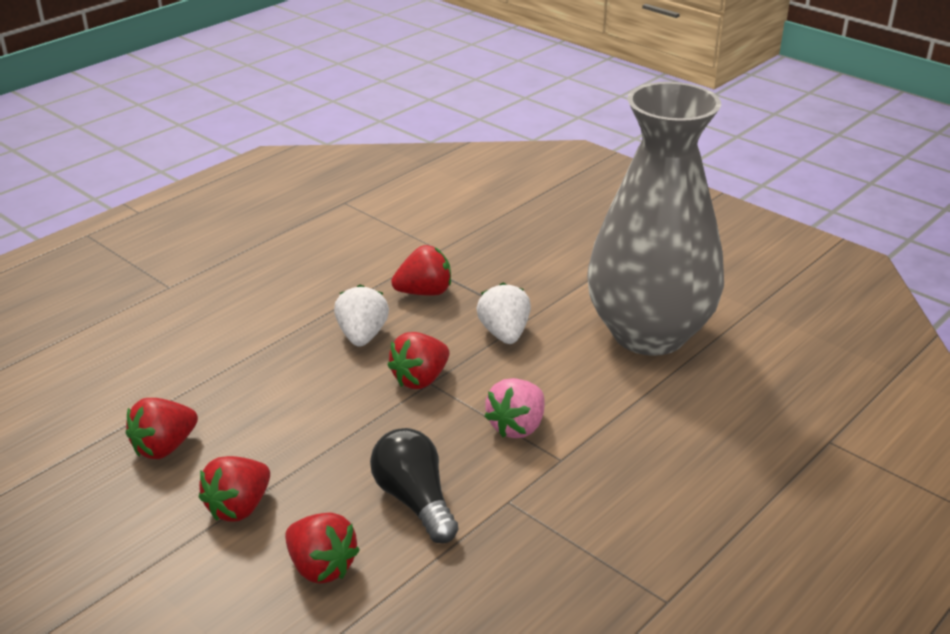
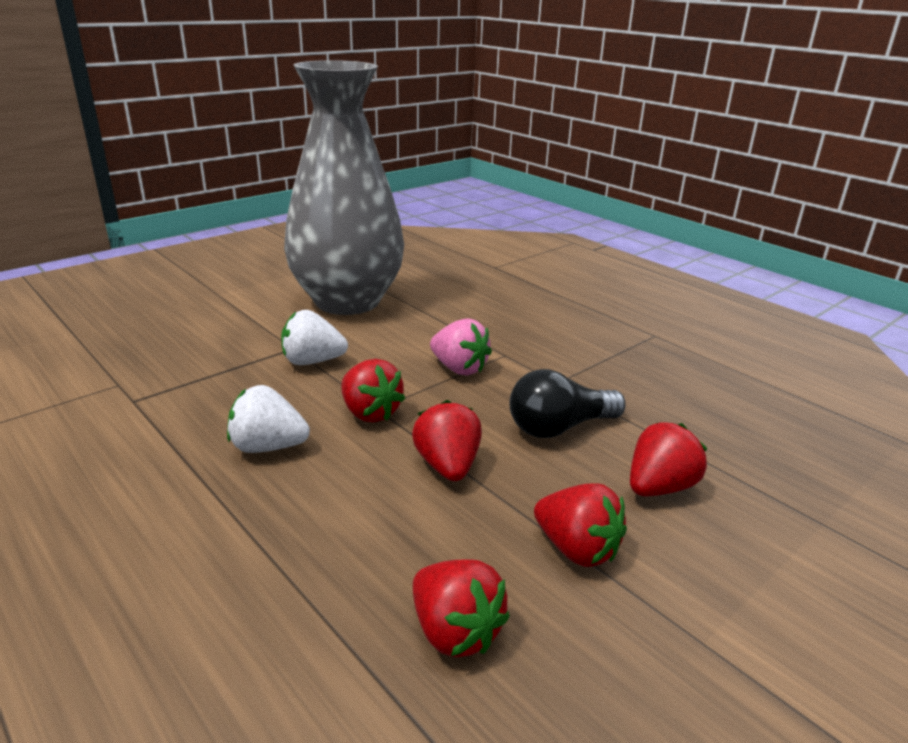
camera: 85 degrees left, 5 degrees down
(424, 292) = (204, 400): red strawberry -> red strawberry (447, 466)

